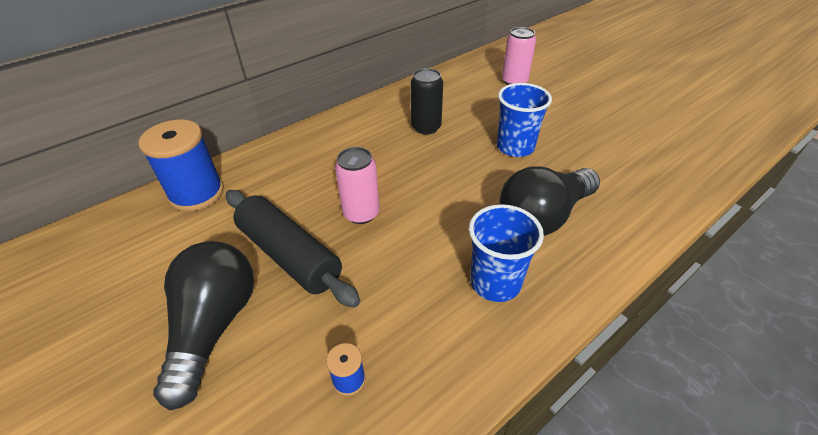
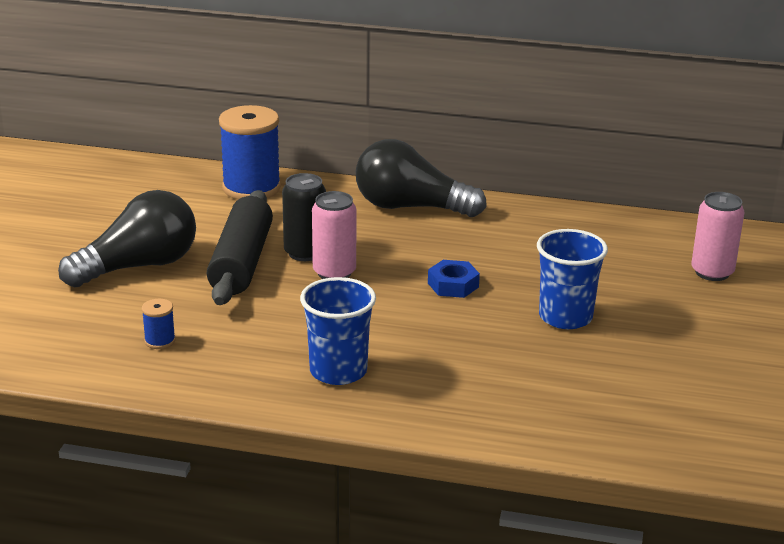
camera: 50 degrees right, 15 degrees down
(426, 127) = (517, 252): black can -> black can (305, 253)
(435, 170) = (453, 285): none -> blue nut
(543, 216) = (467, 370): black light bulb -> black light bulb (410, 207)

